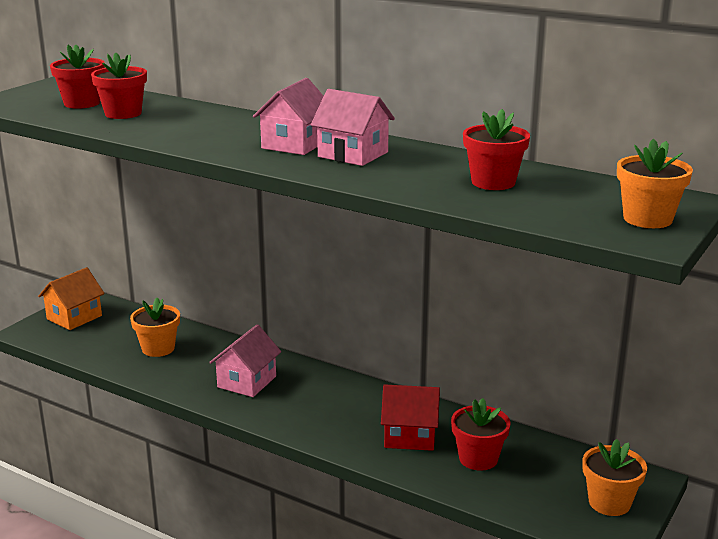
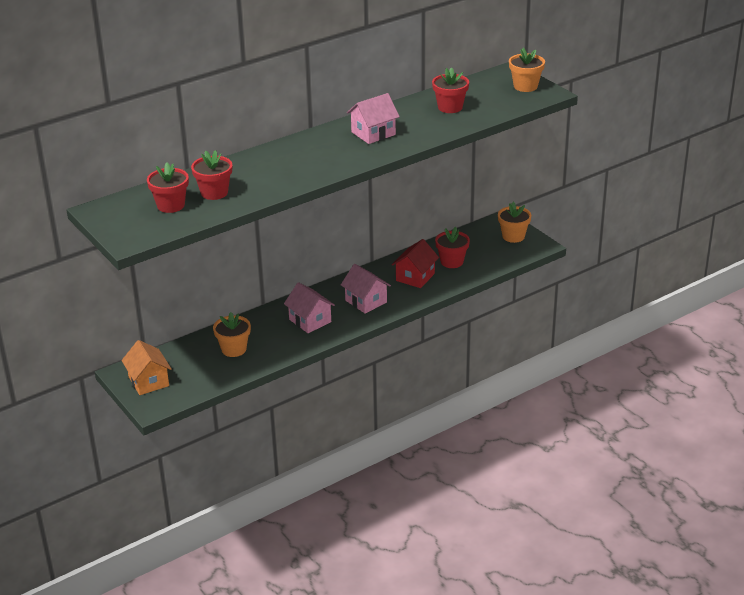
camera: 65 degrees left, 10 degrees up
(295, 144) = (339, 146): pink house -> pink house (366, 301)

